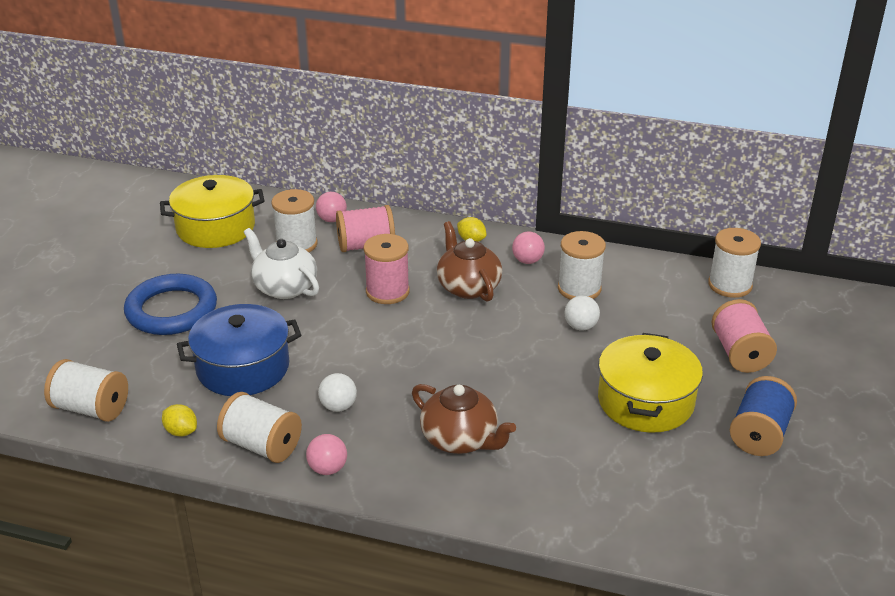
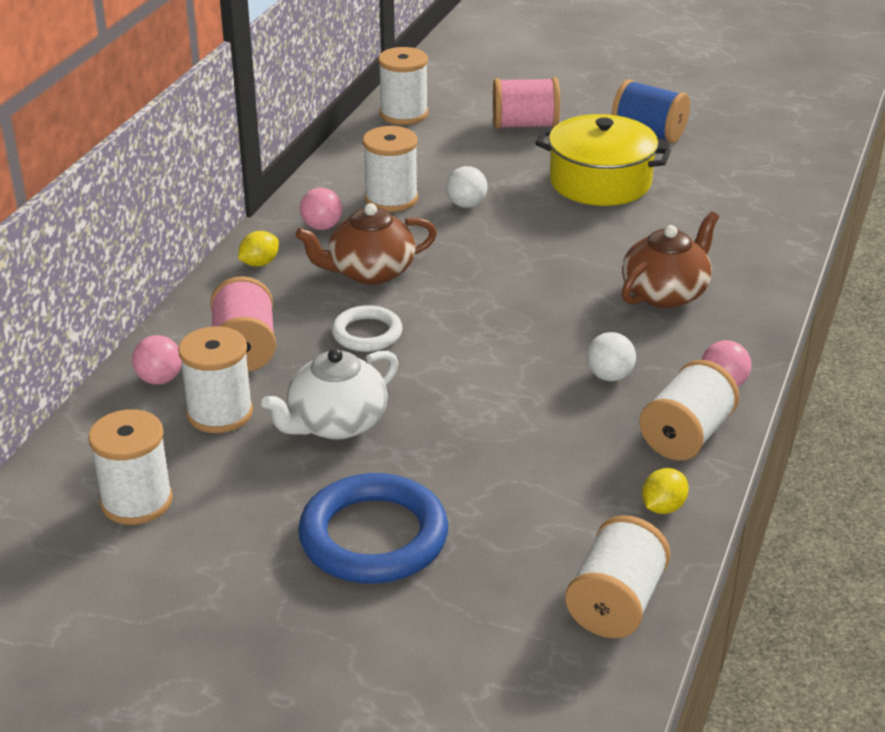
camera: 85 degrees left, 0 degrees up
(215, 227) = (137, 501): yellow pot -> white spool
(243, 368) = (526, 457): blue pot -> none
(387, 291) = (367, 333): pink spool -> white ring

